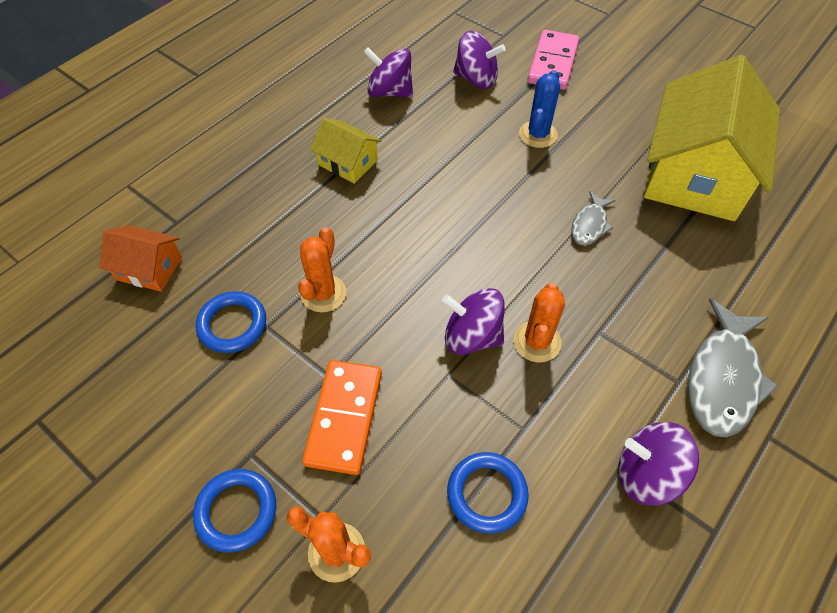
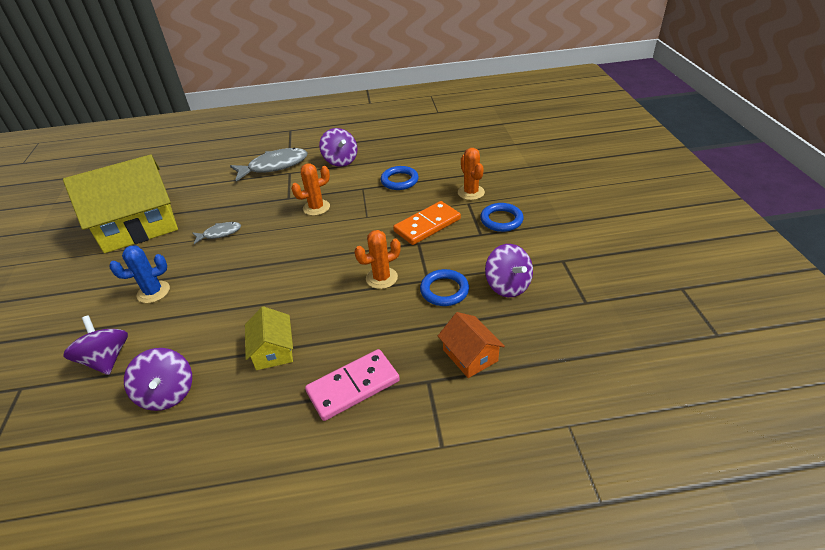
camera: 135 degrees left, 15 degrees down
(472, 336) = (338, 223): purple spinning top -> purple spinning top (507, 285)
(552, 63) = (50, 336): pink domino -> pink domino (353, 386)

